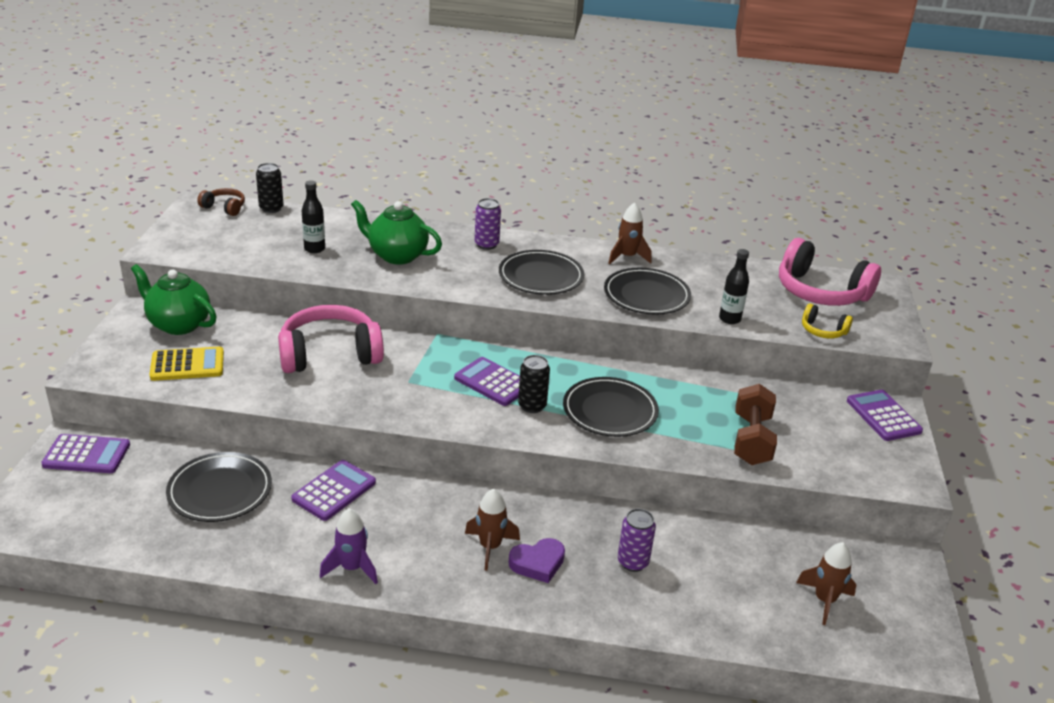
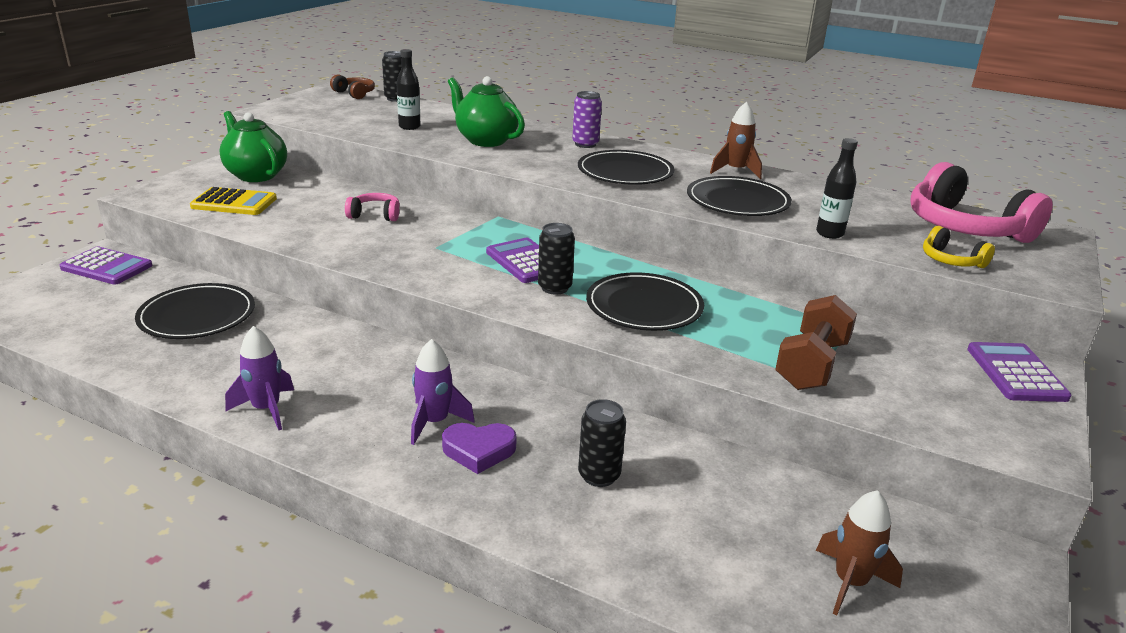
camera: 20 degrees right, 5 degrees down
(330, 354) = (375, 215): pink headphones -> pink headphones, size x0.48
(334, 491) = (307, 337): purple calculator -> none
(490, 547) = (434, 422): brown rocket -> purple rocket
(633, 562) = (599, 475): purple can -> black can

